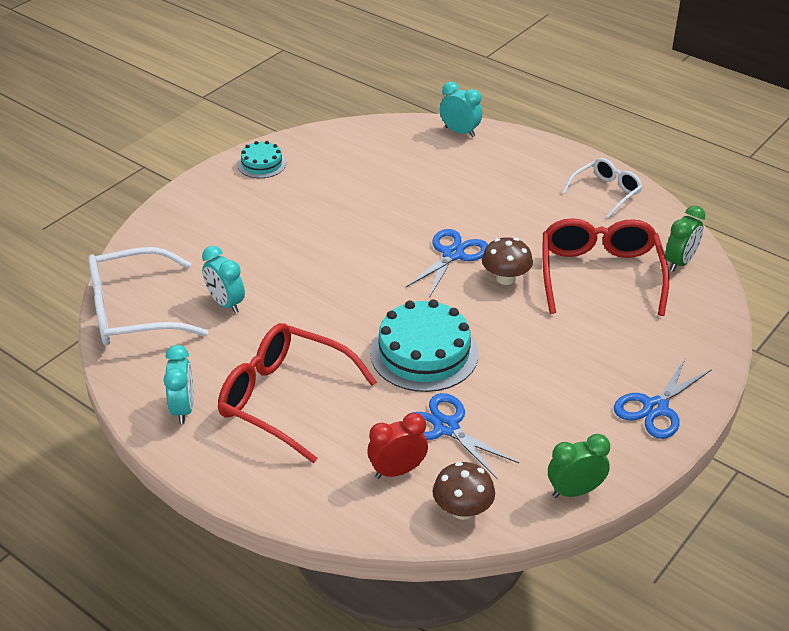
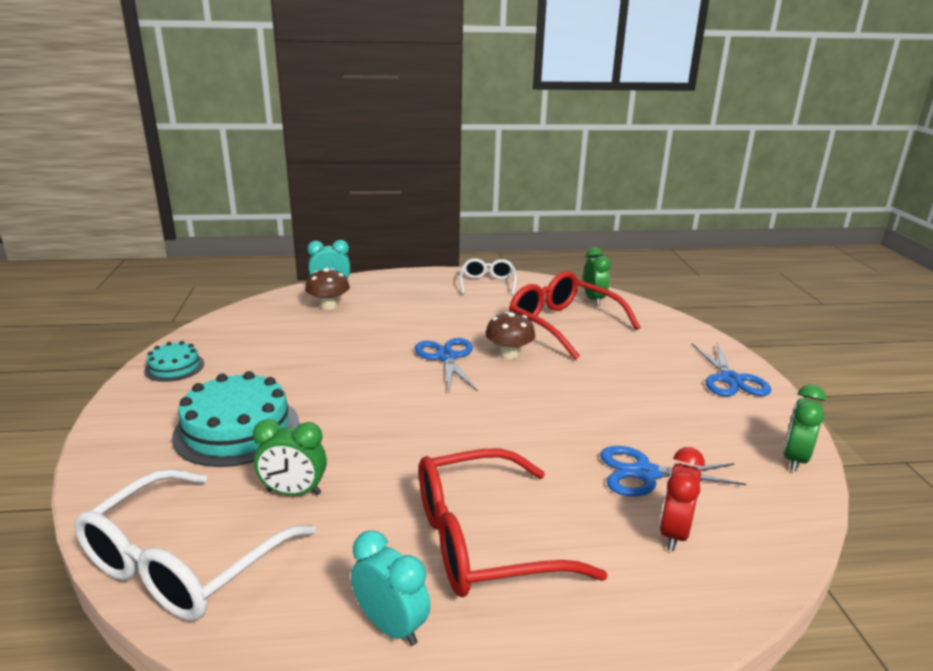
camera: 45 degrees left, 15 degrees down
(225, 304) = (294, 492): turquoise clock -> green clock
(424, 353) = (537, 431): turquoise cake -> turquoise cake (237, 429)
(462, 510) = (767, 527): brown mushroom -> brown mushroom (328, 306)

